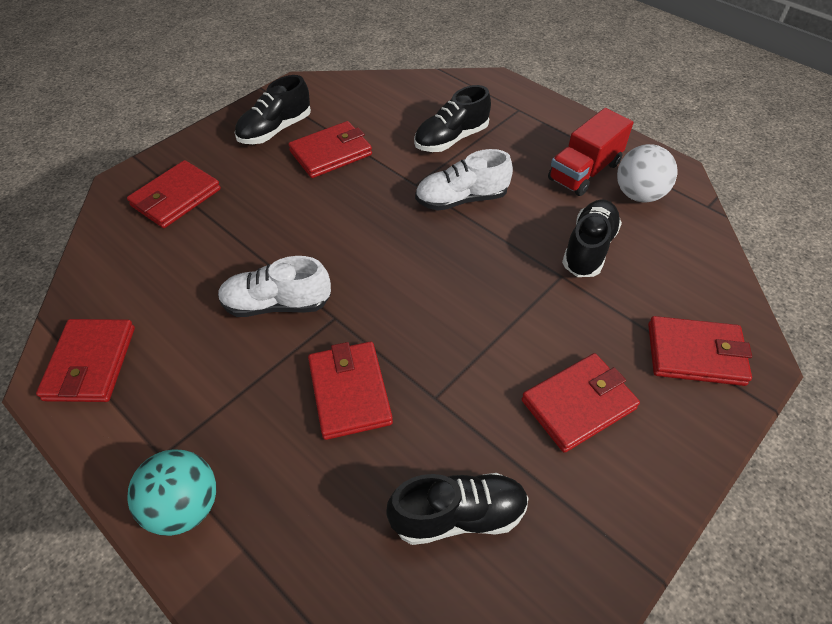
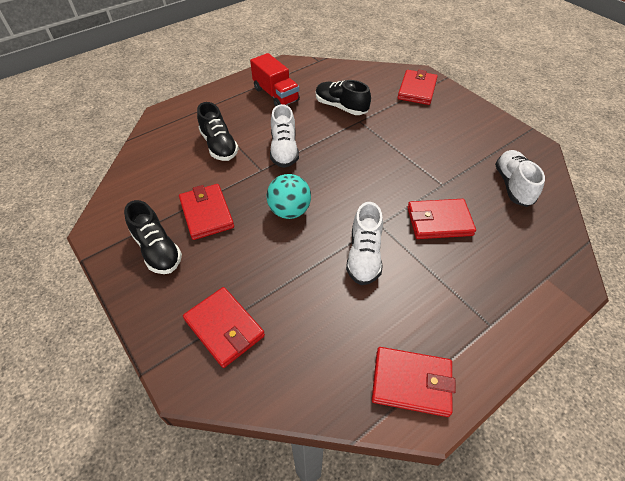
camera: 80 degrees left, 0 degrees up
(185, 506) = (525, 309): turquoise ball -> turquoise ball (289, 211)
(458, 515) = (513, 185): black shoe -> white shoe
(578, 404) = (446, 132): red wallet -> none
(638, 195) = (302, 80): white ball -> none

